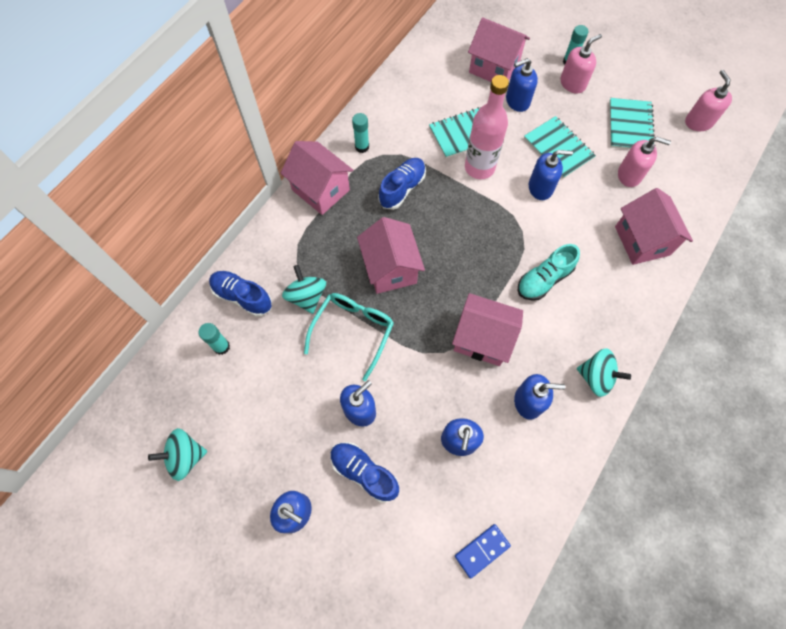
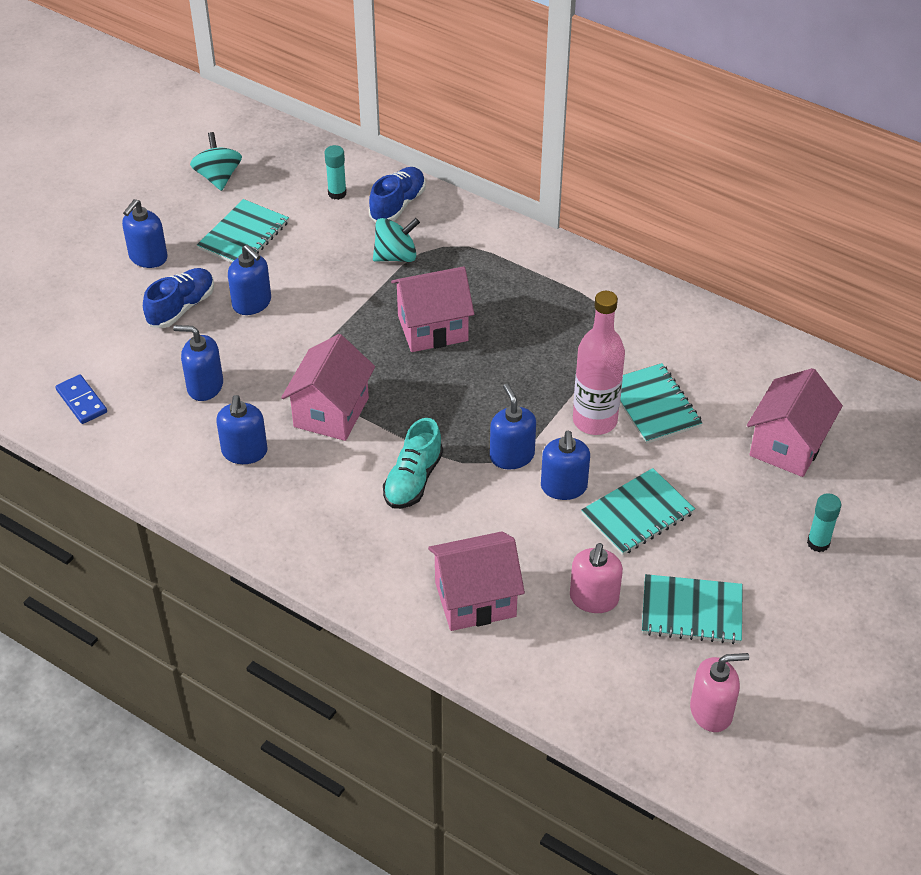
camera: 90 degrees right, 20 degrees down
(271, 424) = (244, 235): none -> turquoise notebook
(320, 190) = (548, 263): pink house -> none
(353, 331) = (349, 296): turquoise glasses -> none
(362, 147) = (620, 300): turquoise glue stick -> none
(402, 189) = (554, 339): blue shoe -> none
(517, 101) = (724, 470): blue soap dispenser -> blue soap dispenser (512, 456)
(544, 279) = (413, 480): turquoise shoe -> turquoise shoe turned 120 degrees counterclockwise
(572, 83) = (771, 543): pink soap dispenser -> none
(596, 377) = (269, 522): turquoise spinning top -> none

